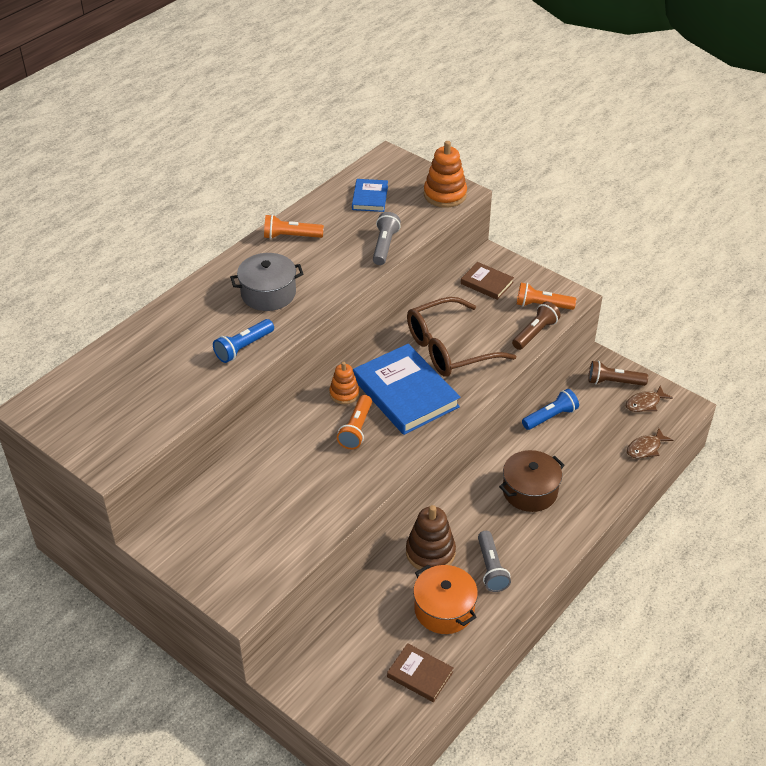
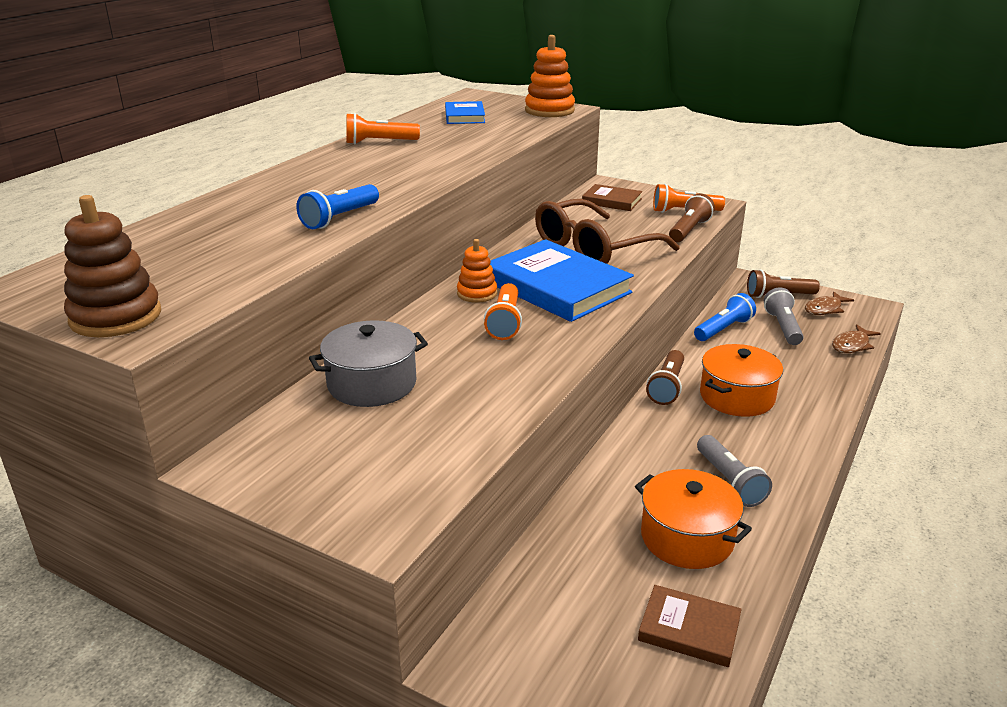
camera: 10 degrees left, 15 degrees down
(268, 293) = (362, 179): grey pot -> grey pot (372, 384)
(384, 246) = (496, 142): grey flashlight -> grey flashlight (783, 327)
(430, 552) = (637, 474): brown stacking toy -> brown stacking toy (116, 317)
(481, 474) = (667, 387): none -> brown flashlight
(530, 491) = (737, 397): brown pot -> orange pot

